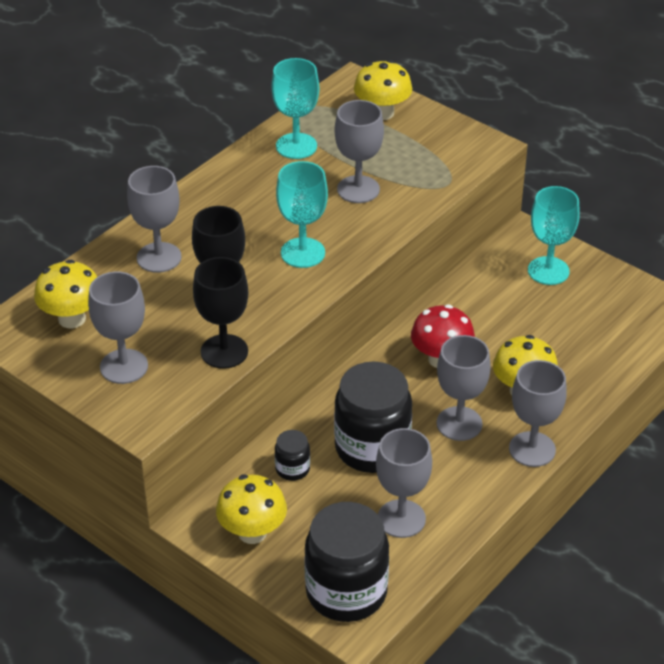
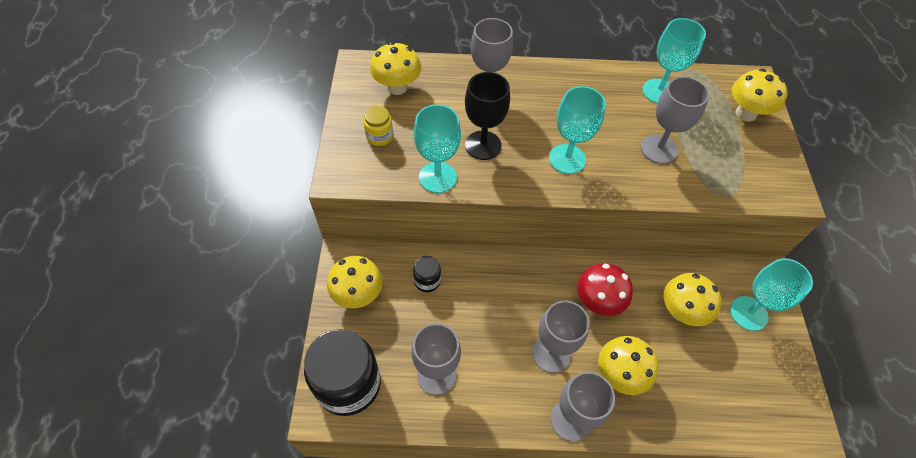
camera: 50 degrees right, 15 degrees up
(124, 366) = (379, 136): grey goblet -> yellow jar
(224, 351) = (437, 177): black goblet -> turquoise goblet
(372, 448) = (483, 314): black jar -> none
(505, 311) = (681, 311): none -> yellow mushroom

